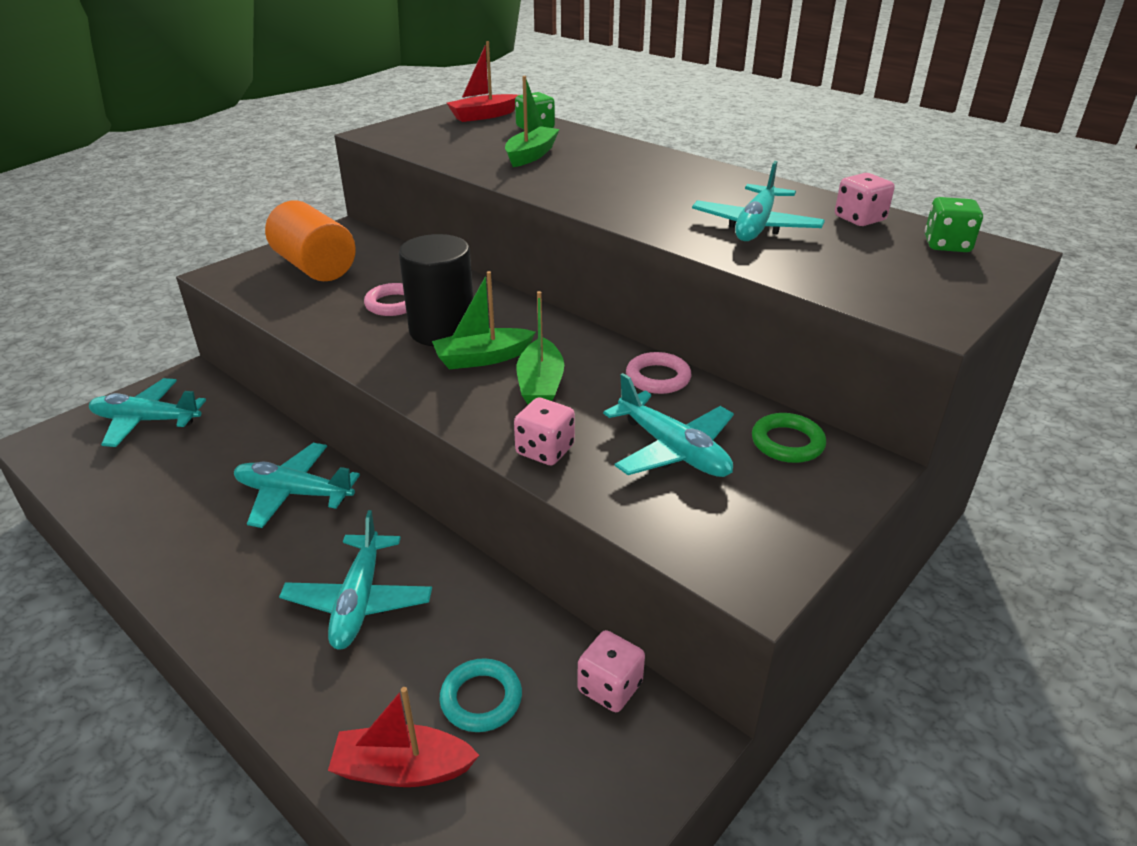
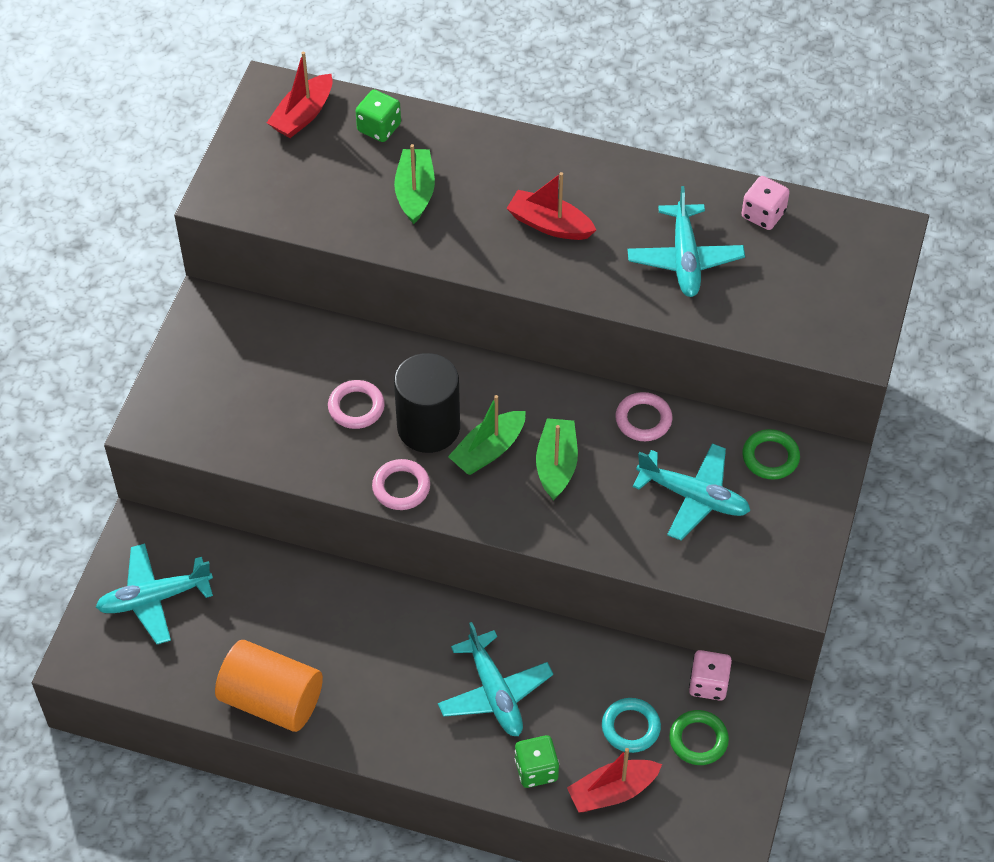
camera: 25 degrees left, 20 degrees up
(294, 493) = (363, 620): turquoise plane -> none
(315, 267) = (233, 379): orange cylinder -> orange cylinder (272, 700)
(376, 360) = (401, 487): none -> pink ring
(540, 385) = (556, 465): green boat -> green boat turned 150 degrees counterclockwise
(545, 450) = (603, 534): pink dice -> none
(556, 750) = (698, 740): none -> green ring
(634, 187) = (549, 224): none -> red boat
(946, 245) = (842, 235): green dice -> green dice (536, 770)

